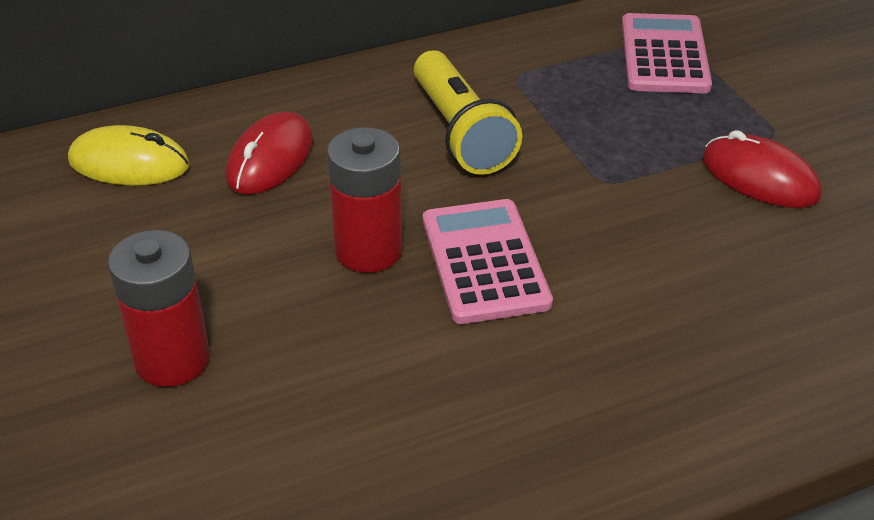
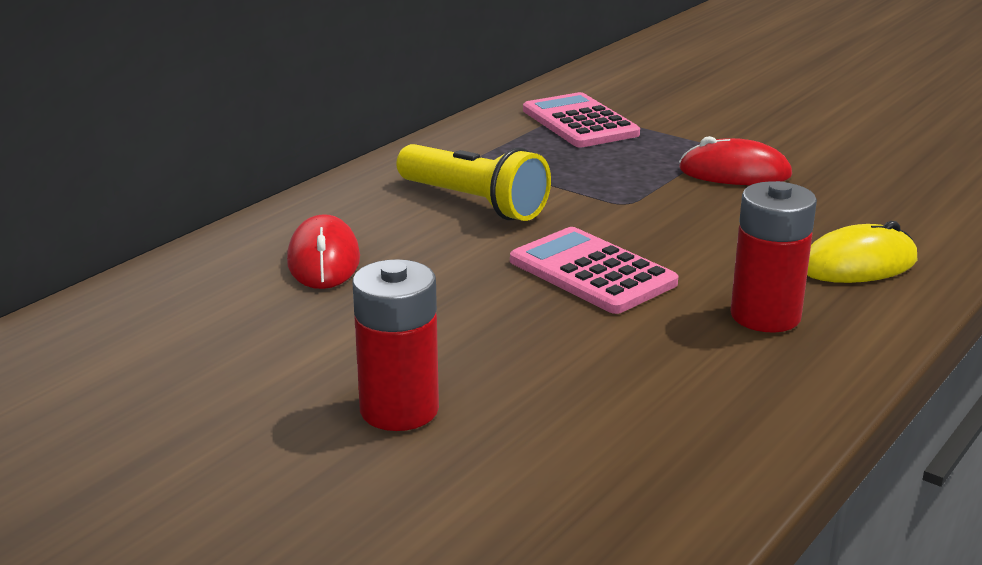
camera: 30 degrees left, 15 degrees down
(129, 163) = (185, 297): yellow mouse -> yellow mouse (858, 264)
(368, 250) = (487, 292): red battery -> red battery (765, 316)

